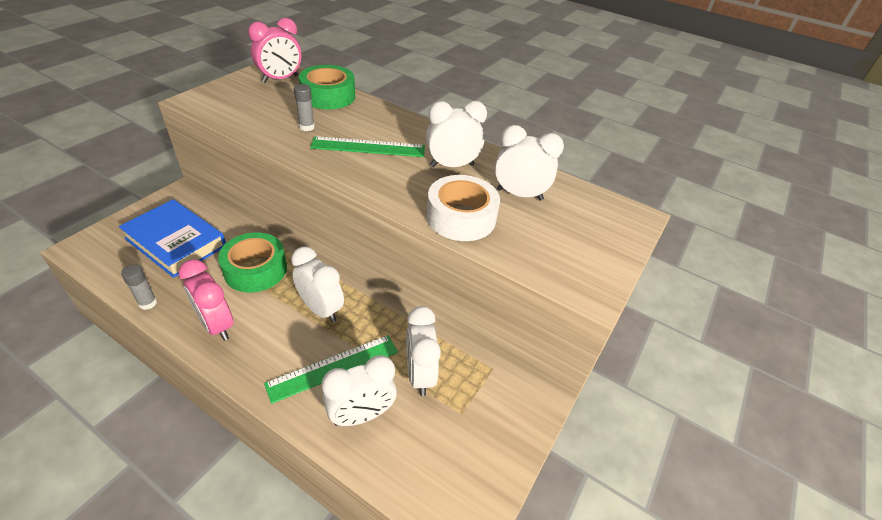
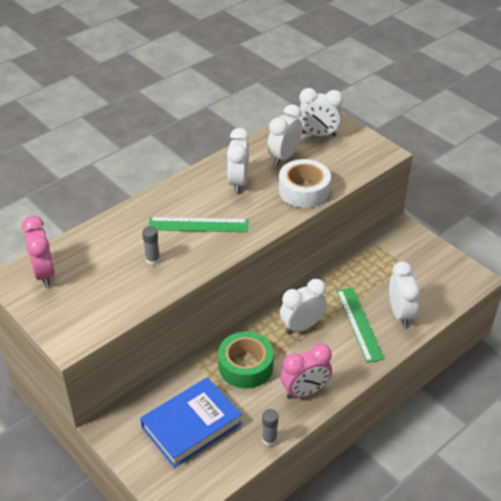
camera: 70 degrees left, 0 degrees up
(328, 96) = (96, 241): green tape -> none
(368, 147) = (198, 225): green ruler -> green ruler turned 75 degrees clockwise
(419, 374) = (373, 280): white clock -> white clock (318, 134)

